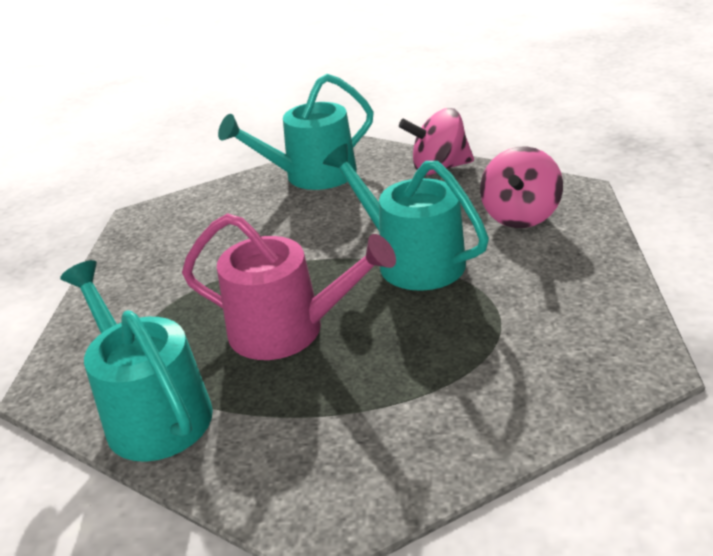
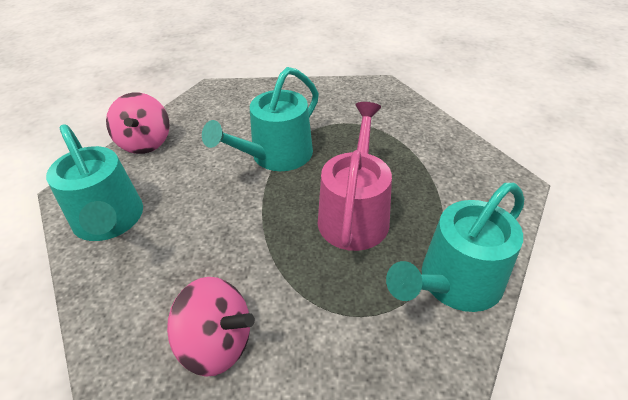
camera: 95 degrees left, 10 degrees up
(520, 216) = (234, 110): pink spinning top -> pink spinning top (217, 343)

